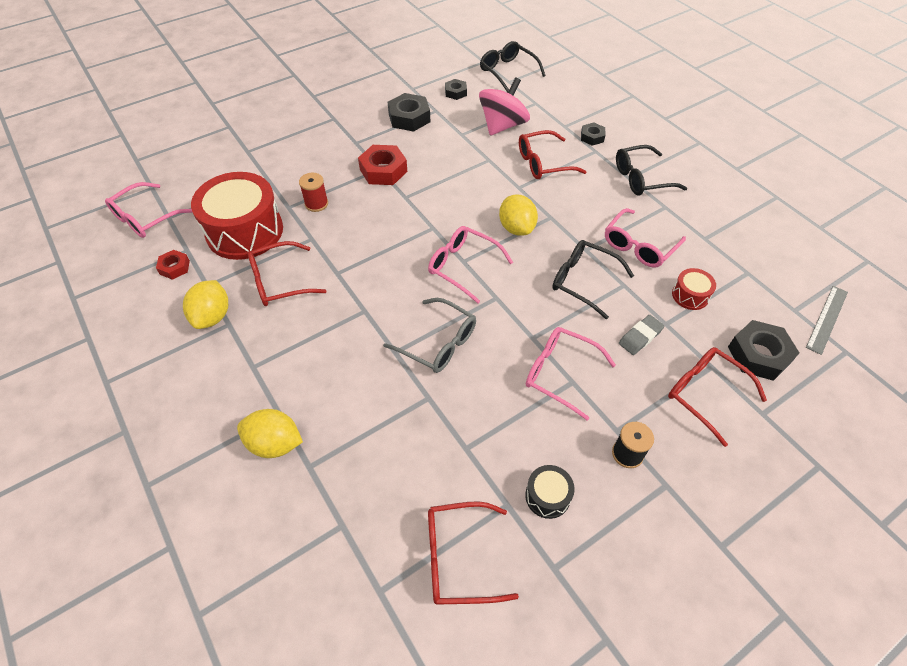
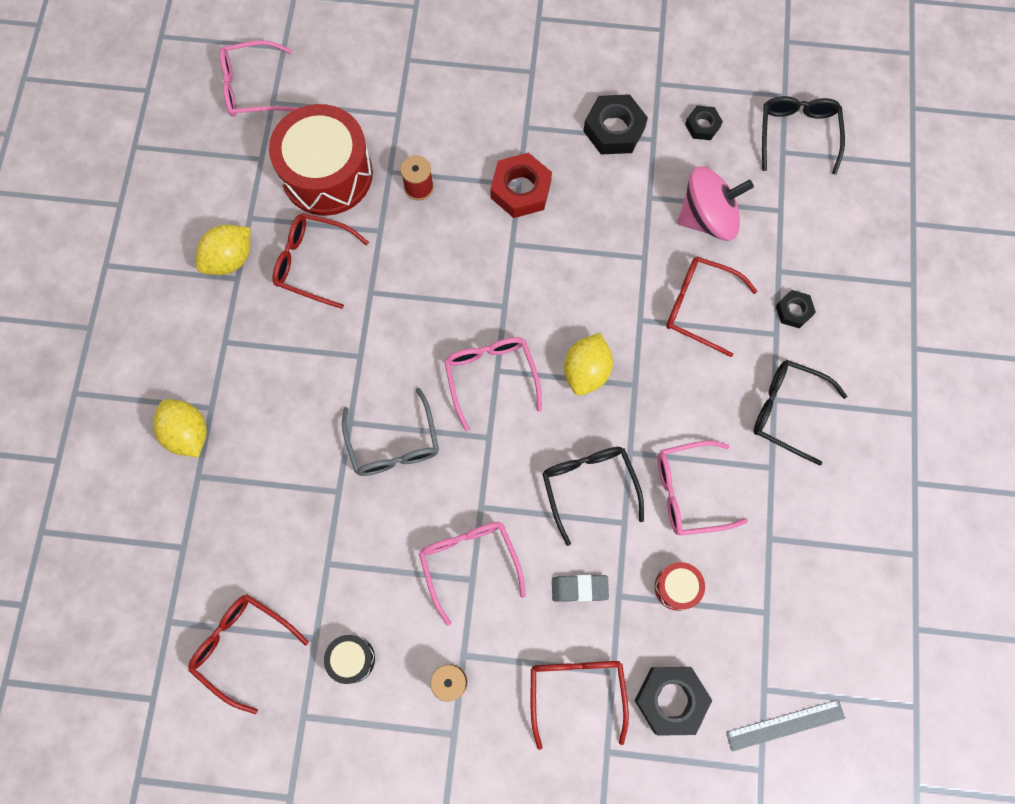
camera: 40 degrees right, 20 degrees up
(174, 267) = (237, 174): red nut -> none

